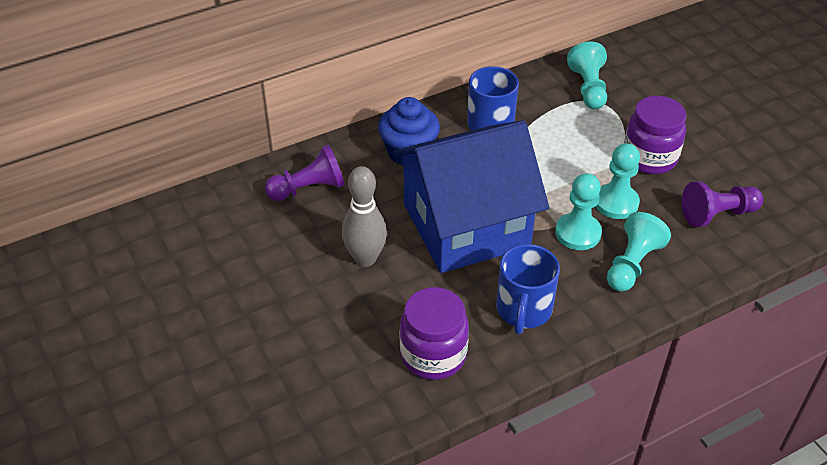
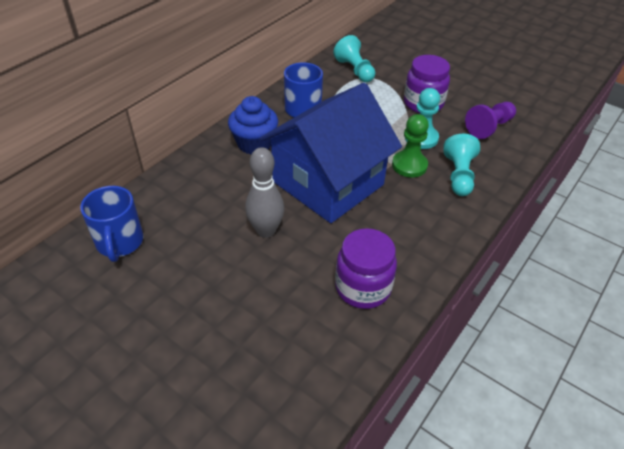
camera: 25 degrees left, 0 degrees up
(308, 189) = (190, 191): purple pawn -> none
(523, 310) = (407, 231): blue mug -> blue mug (120, 243)
(578, 233) = (409, 165): turquoise pawn -> green pawn

